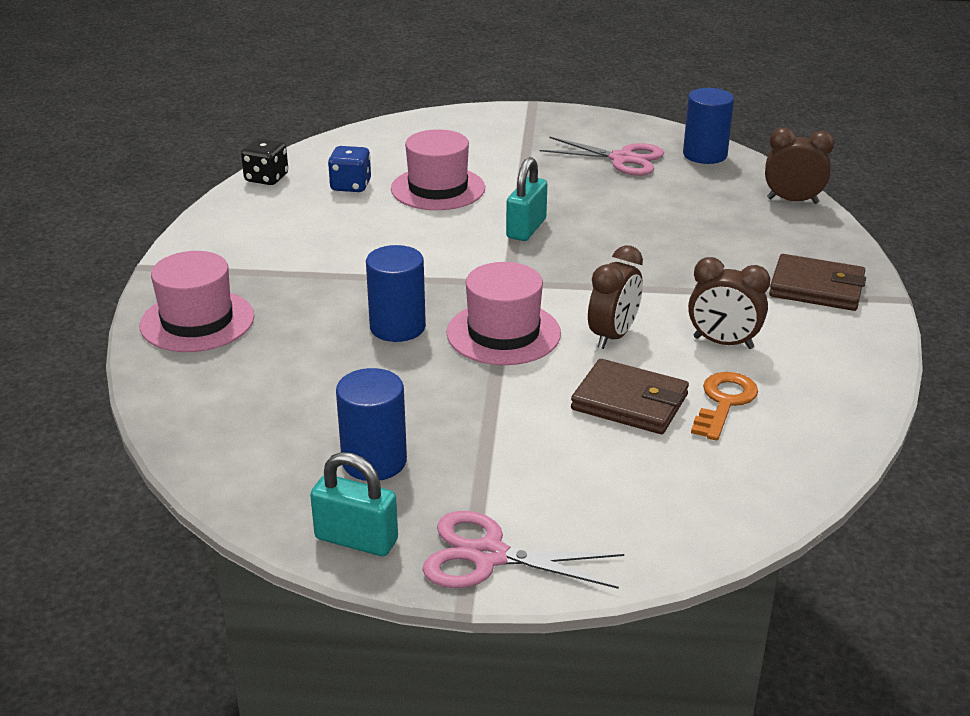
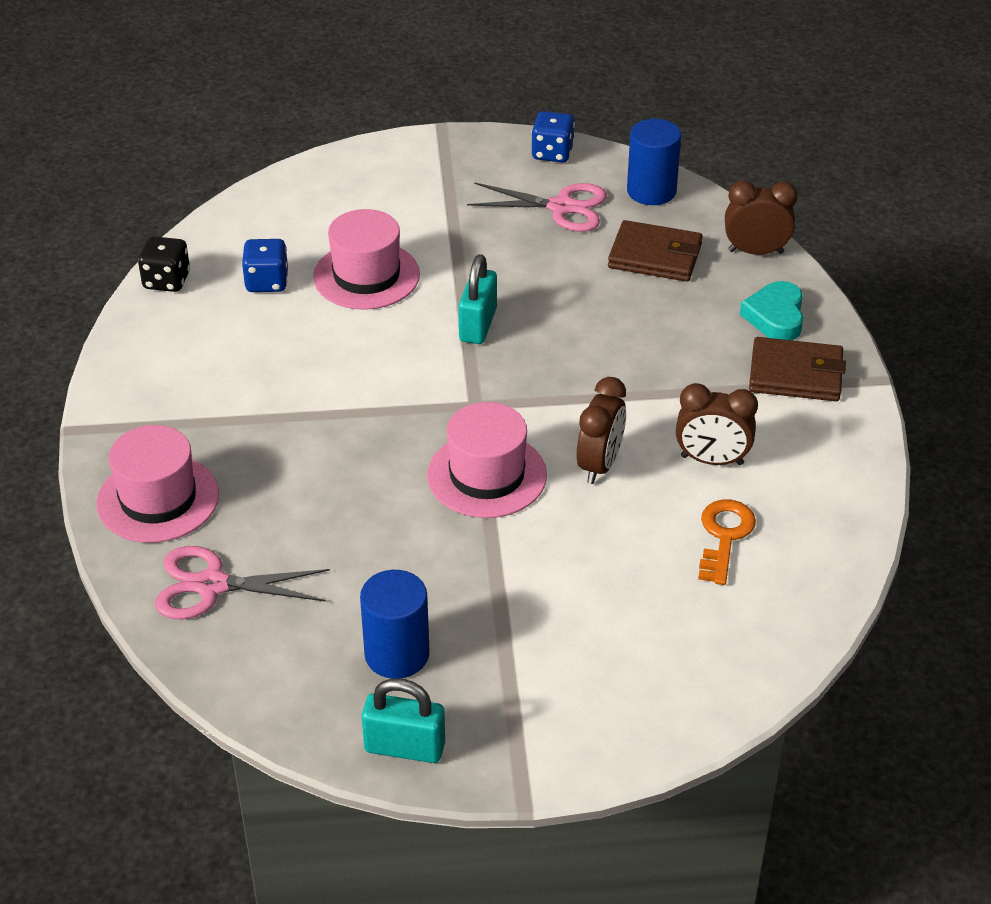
camera: 10 degrees left, 10 degrees up
(397, 327) = (374, 481): blue cylinder -> none
(488, 556) = (534, 747): pink scissors -> pink scissors (212, 585)
(623, 125) = (552, 153): none -> blue dice
(629, 402) = (632, 548): brown wallet -> brown wallet (655, 256)
(803, 246) = (775, 317): none -> turquoise heart

